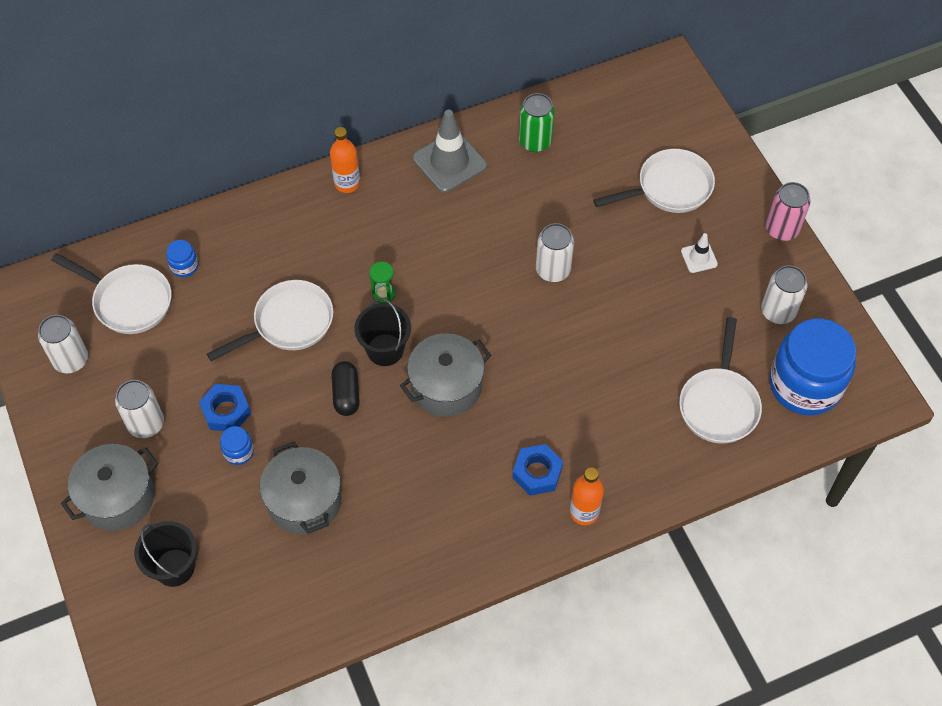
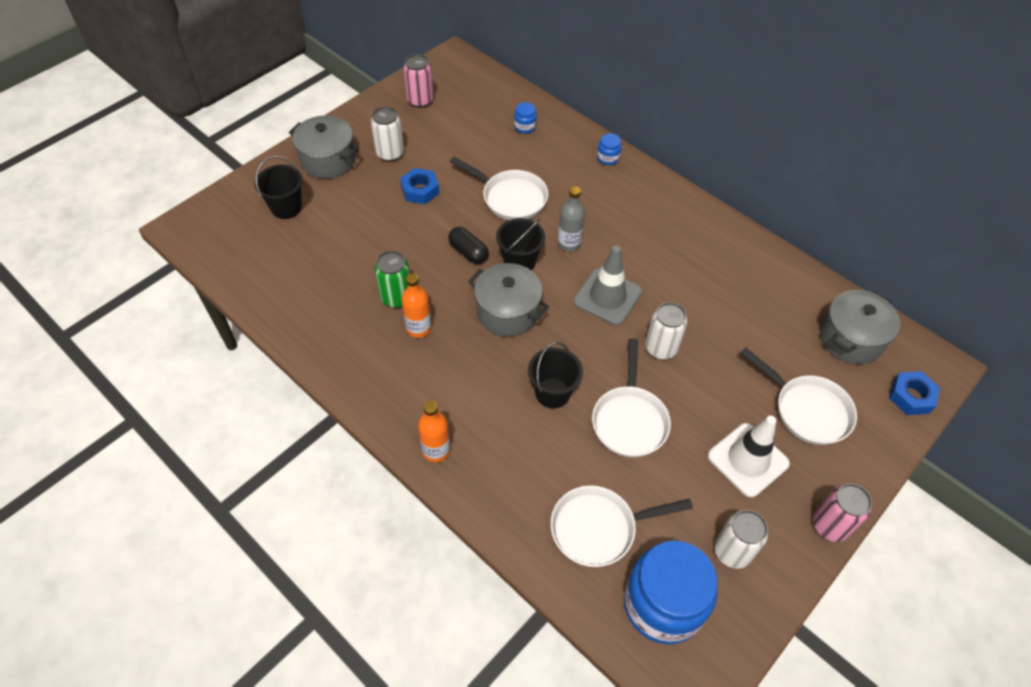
camera: 65 degrees right, 5 degrees down
(71, 360) = (420, 100): white can -> pink can
(129, 301) = (480, 110): white pan -> white pan (629, 420)
(238, 452) = (390, 208): blue jar -> blue jar (608, 158)
(304, 501) = (367, 259): grey pot -> grey pot (850, 339)
(346, 394) = (468, 252): black capsule -> black capsule turned 75 degrees clockwise
(347, 183) = (653, 187): orange bottle -> orange bottle (419, 328)
(383, 294) = (569, 243): green hourglass -> grey bottle
(449, 162) = (718, 242): grey traffic cone -> grey traffic cone (607, 297)
(535, 141) = (781, 292): green can -> green can (396, 297)
(537, 473) = (458, 402): blue nut -> blue nut (911, 396)
(562, 384) = (552, 393): none -> black bucket
(699, 258) = (748, 460): white traffic cone -> white traffic cone, size x1.98

